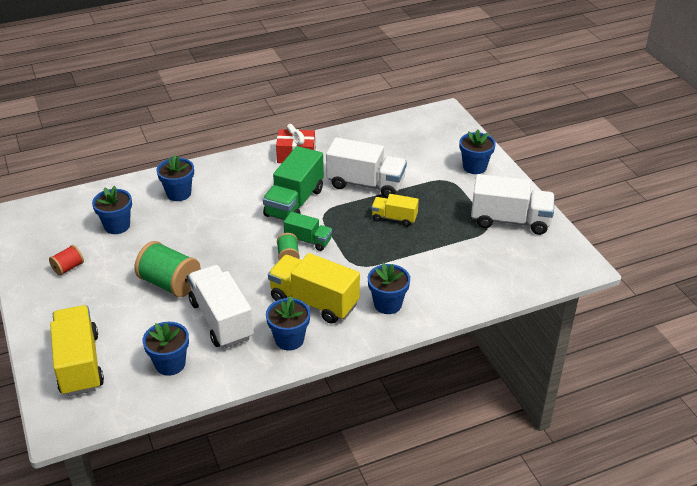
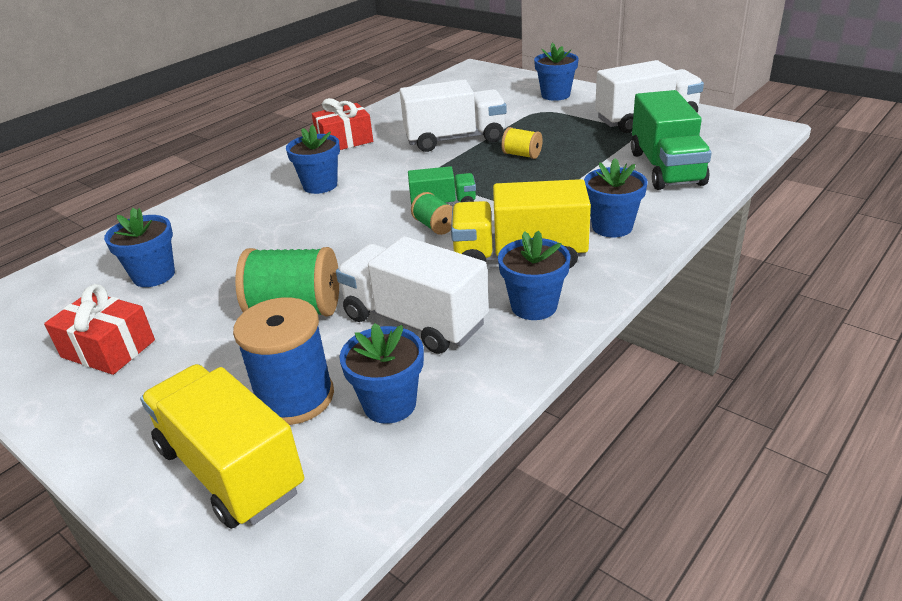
camera: 25 degrees left, 5 degrees down
(68, 268) = (108, 349): red spool -> red gift
(132, 339) = (295, 397): none -> blue spool
(179, 193) = (220, 216): blue flower pot -> blue flower pot (320, 185)
(294, 202) = (387, 178): green truck -> green truck (666, 168)
(394, 218) = (522, 155): yellow truck -> yellow spool

